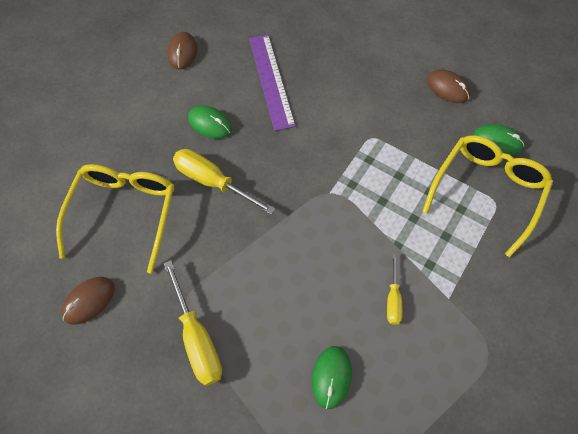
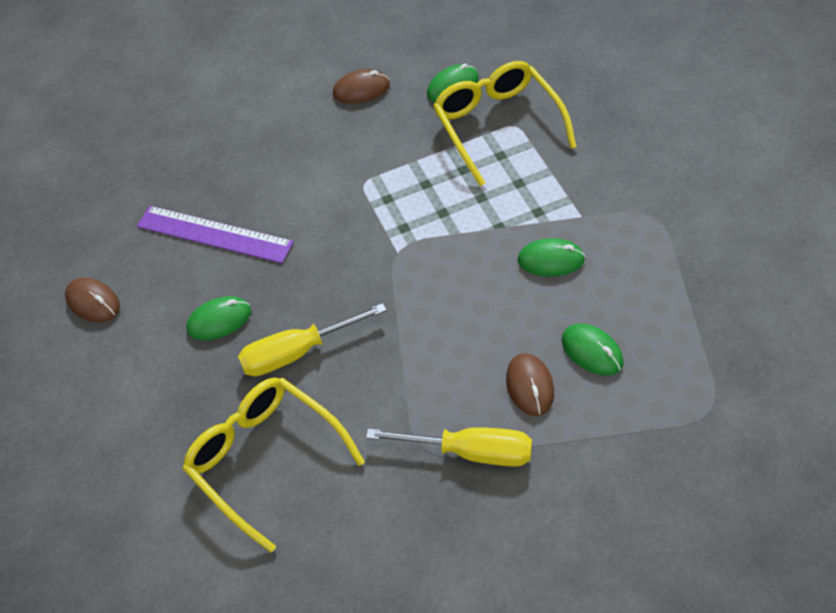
camera: 50 degrees left, 10 degrees down
(89, 300) = (349, 544): brown mouse -> brown mouse (530, 386)
(393, 299) = (551, 260): yellow screwdriver -> green mouse

